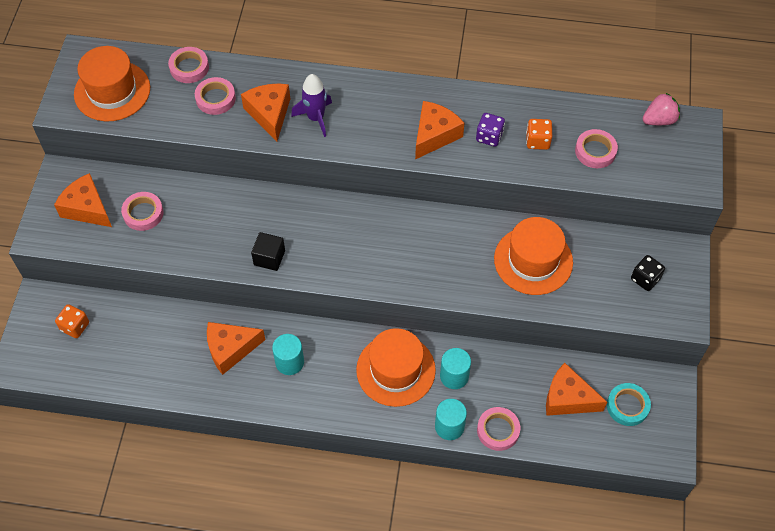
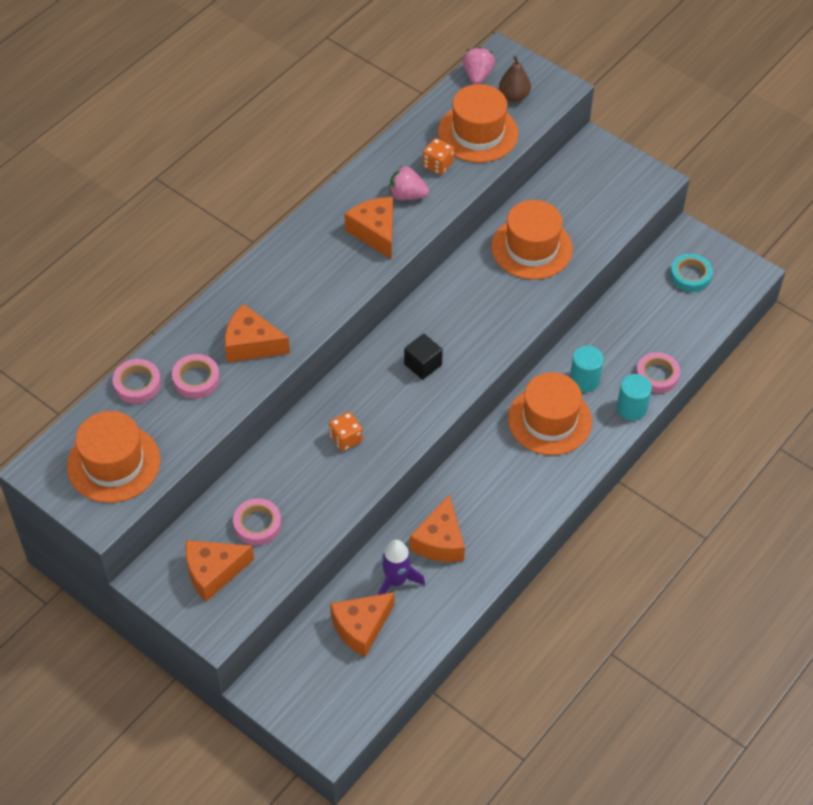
camera: 60 degrees left, 5 degrees down
(75, 326) = (319, 668): orange dice -> orange dice (346, 439)
(269, 258) = (388, 441): black cube -> black cube (423, 364)
(289, 362) = (486, 499): turquoise cylinder -> none
(315, 118) = (285, 310): purple rocket -> purple rocket (396, 581)
(489, 137) = (407, 195): purple dice -> pink strawberry
(567, 398) = (657, 311): orange cheese -> orange cheese (361, 627)
(595, 151) = (478, 133): pink tape -> orange hat
(645, 279) = (602, 184): black dice -> none
(658, 156) = (514, 96): none -> brown pear

